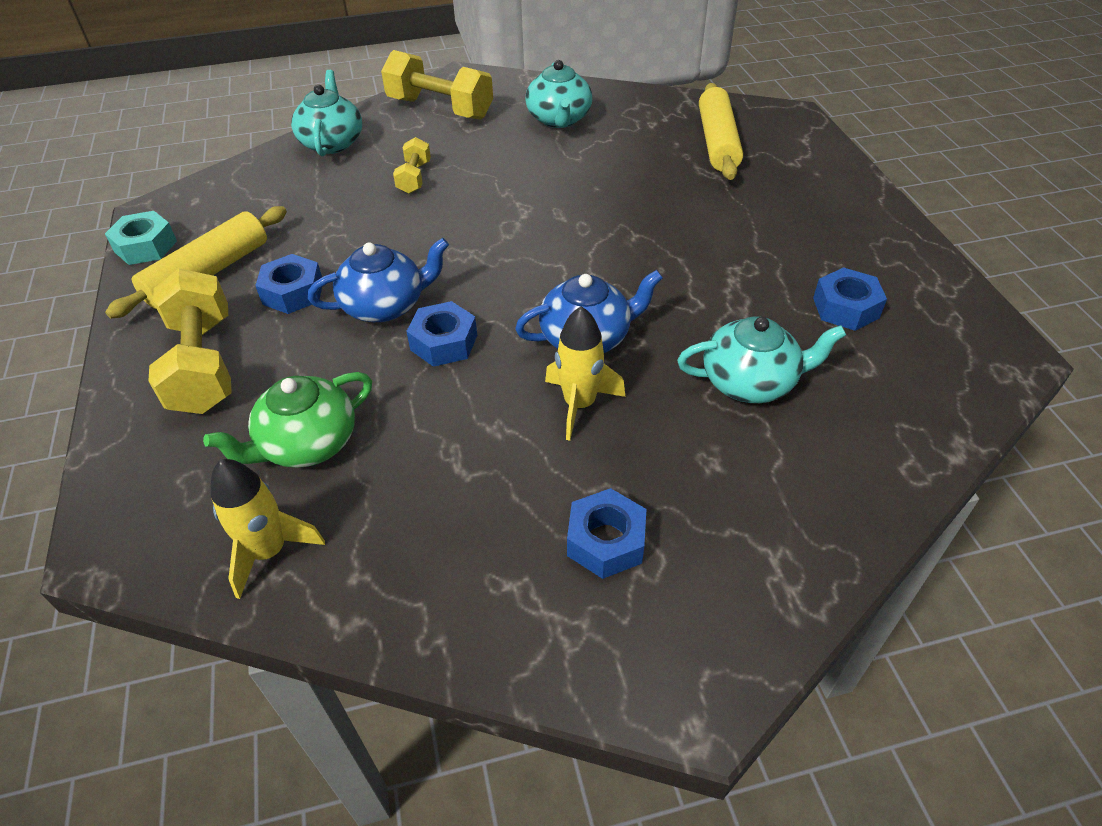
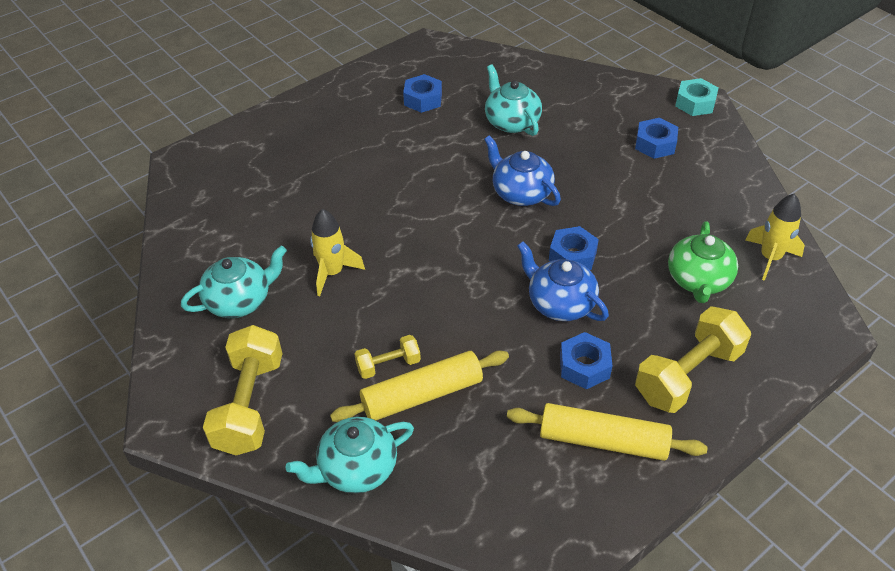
camera: 115 degrees left, 0 degrees up
(145, 246) = (604, 520): turquoise nut -> turquoise nut (695, 103)
(307, 443) = (698, 280): green teapot -> green teapot turned 75 degrees clockwise
(579, 404) = (577, 179): yellow rocket -> yellow rocket (332, 272)
(717, 142) = (243, 190): yellow rolling pin -> yellow rolling pin (422, 395)

